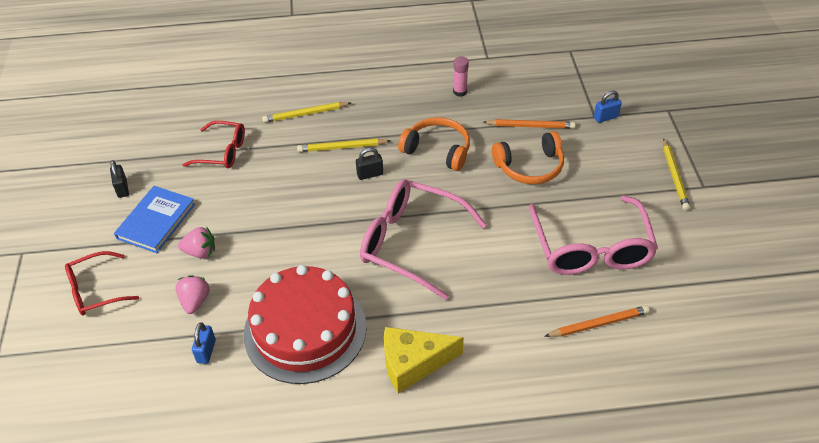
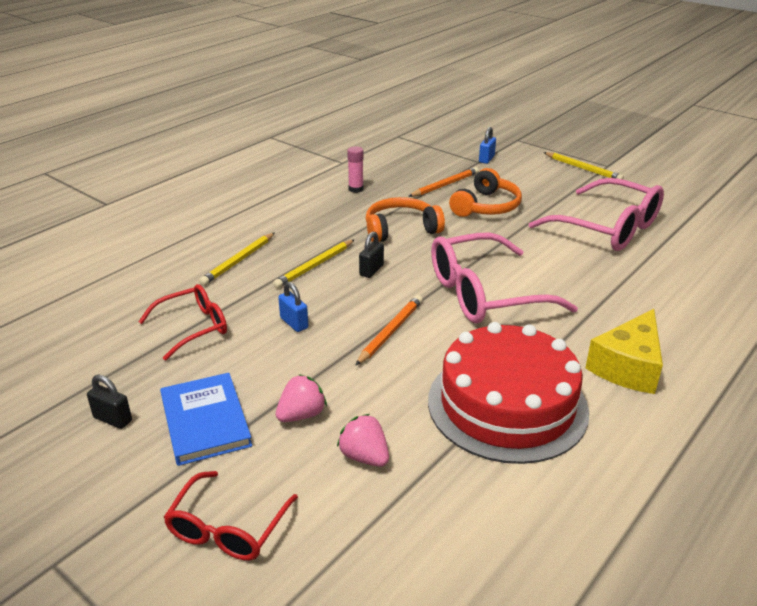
camera: 45 degrees left, 15 degrees down
(206, 351) = (447, 487): blue padlock -> blue padlock (294, 323)
(598, 324) = (689, 264): orange pencil -> orange pencil (390, 331)

